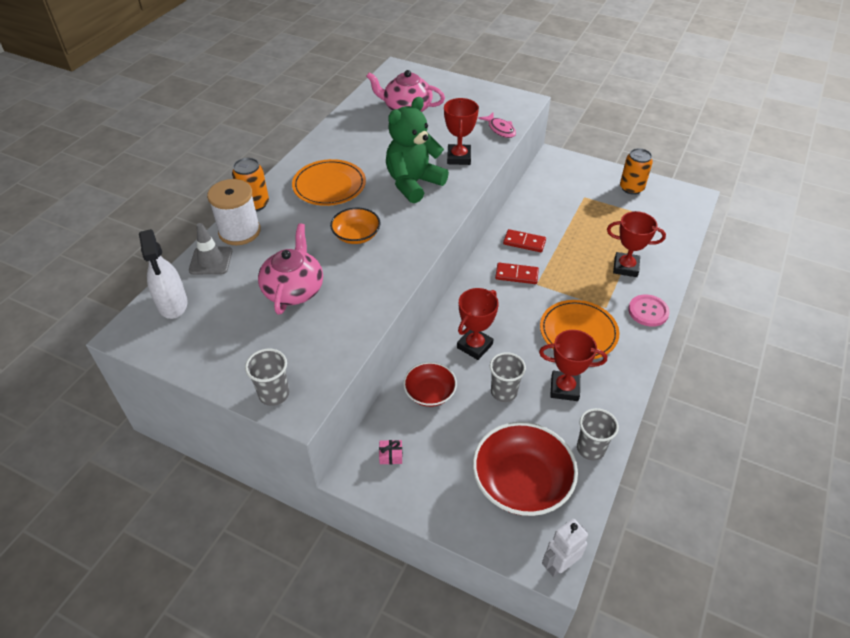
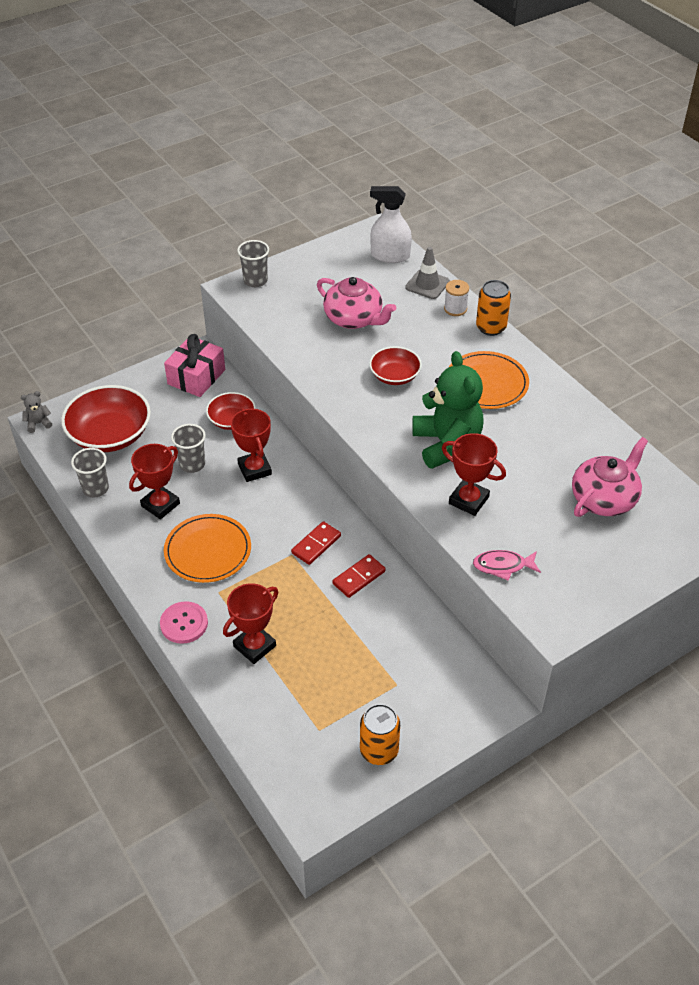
camera: 120 degrees right, 0 degrees up
(239, 231) = (455, 309): white spool -> white spool, size x0.56
(356, 235) = (395, 376): orange bowl -> red bowl
(391, 455) = (196, 377): pink gift -> pink gift, size x2.46
(559, 565) = (38, 423): white robot -> grey teddy bear

